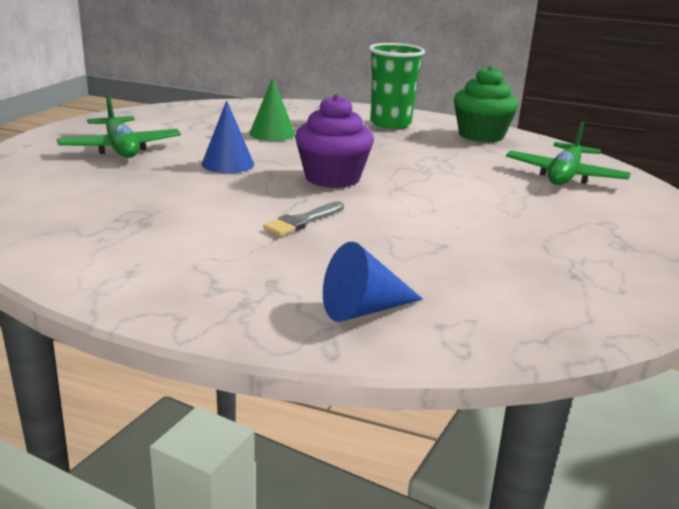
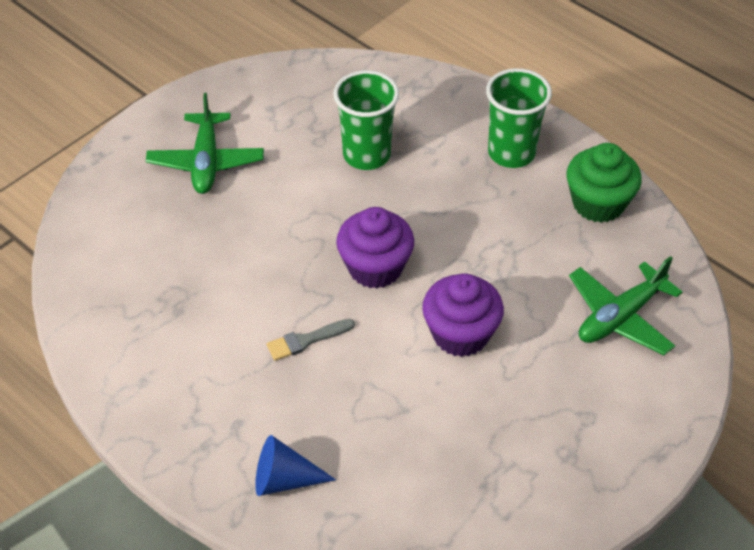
camera: 25 degrees right, 25 degrees up
(227, 164) = (291, 216): blue cone -> none
(272, 134) = (366, 155): green cone -> green cup
(447, 199) = (460, 334): none -> purple cupcake

